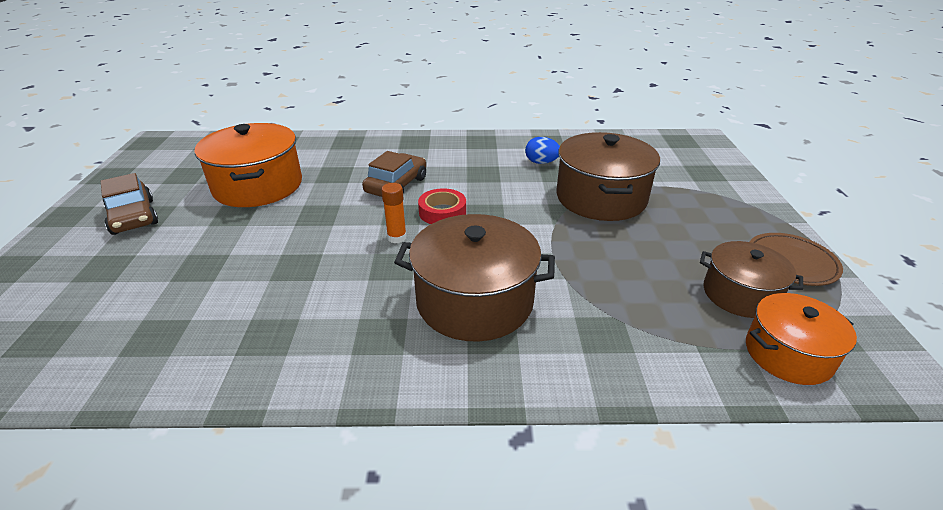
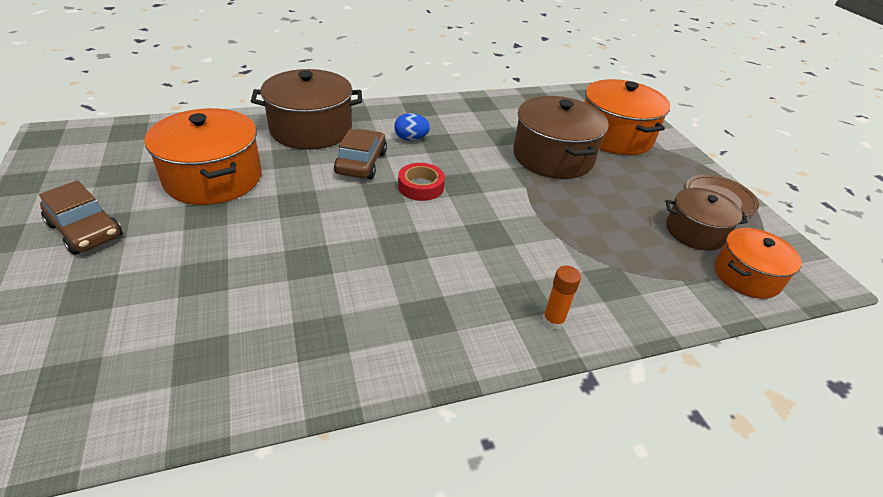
camera: 20 degrees left, 5 degrees up
(397, 237) = (391, 218): orange glue stick -> orange glue stick (553, 321)
(474, 301) = (494, 270): brown pot -> brown pot (311, 129)
(541, 162) = (485, 126): blue egg -> blue egg (411, 138)
(686, 183) = (615, 136): none -> orange pot

